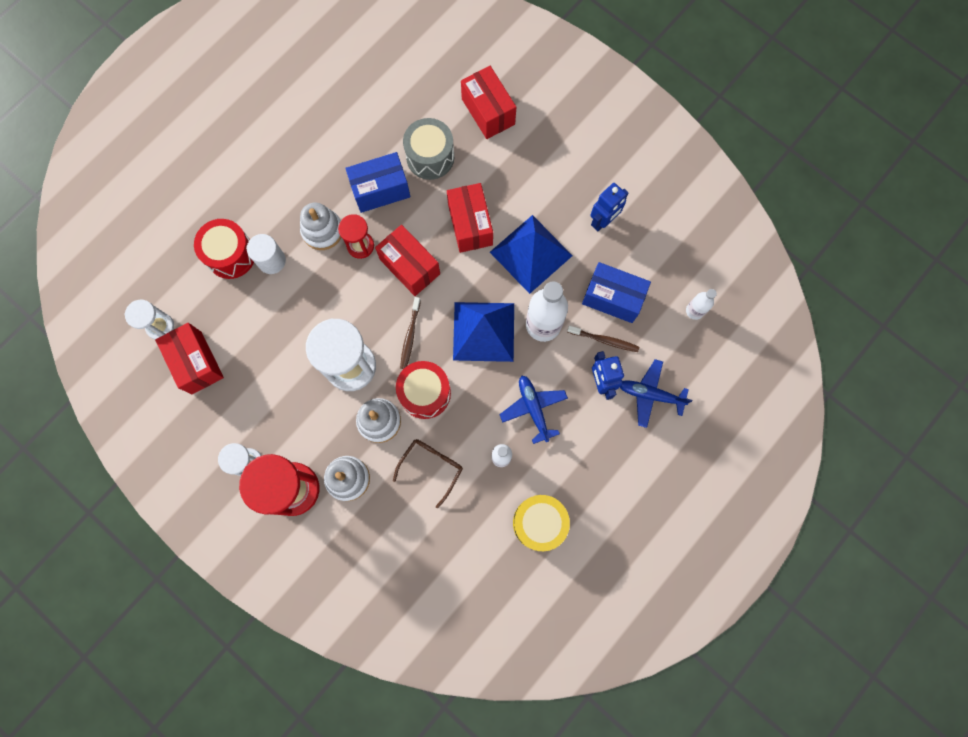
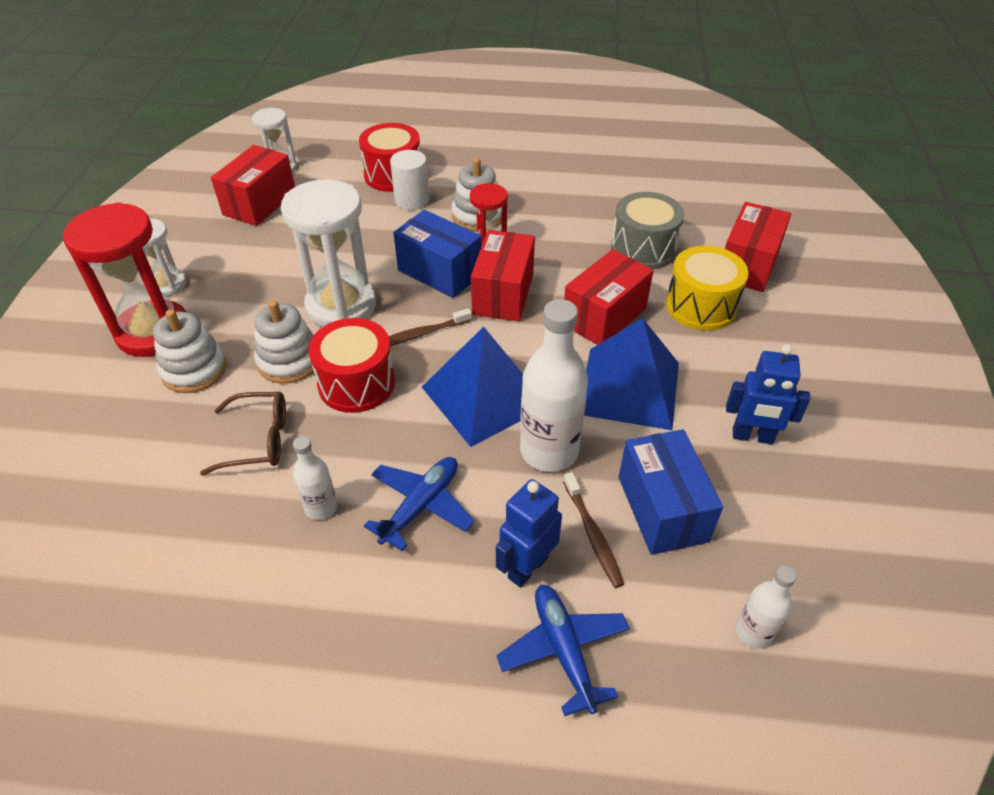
camera: 55 degrees right, 30 degrees down
(380, 190) = (565, 233): blue box -> blue box (440, 272)
(539, 523) = (244, 613): yellow drum -> yellow drum (701, 306)

